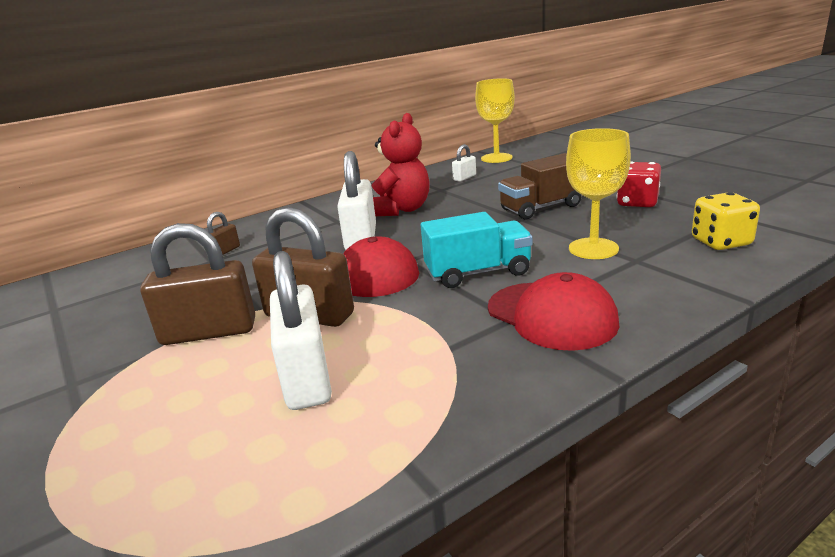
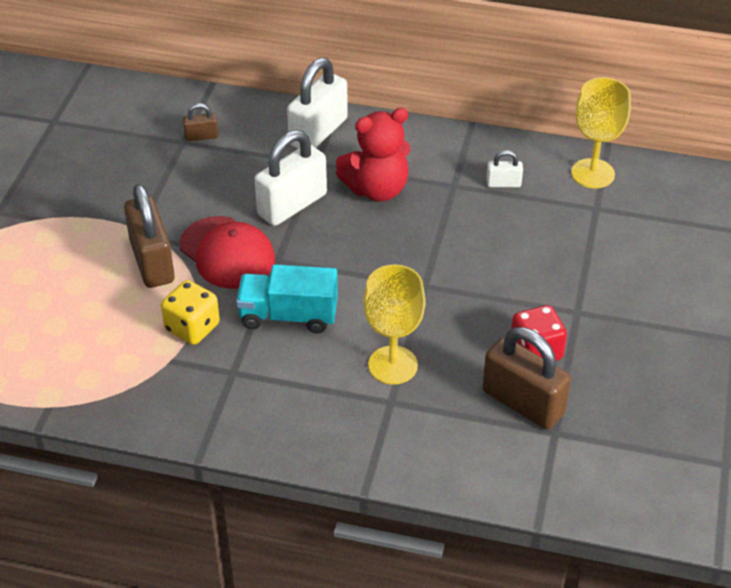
camera: 45 degrees right, 20 degrees up
(209, 332) = (92, 227): brown padlock -> brown padlock (523, 403)
(306, 377) = (85, 313): white padlock -> white padlock (318, 132)
(478, 273) = (288, 315): turquoise truck -> turquoise truck turned 150 degrees clockwise
(541, 207) = (464, 286): brown truck -> none
(551, 315) = (253, 391): red cap -> none
(721, 242) = (475, 444): yellow dice -> yellow dice (192, 327)

